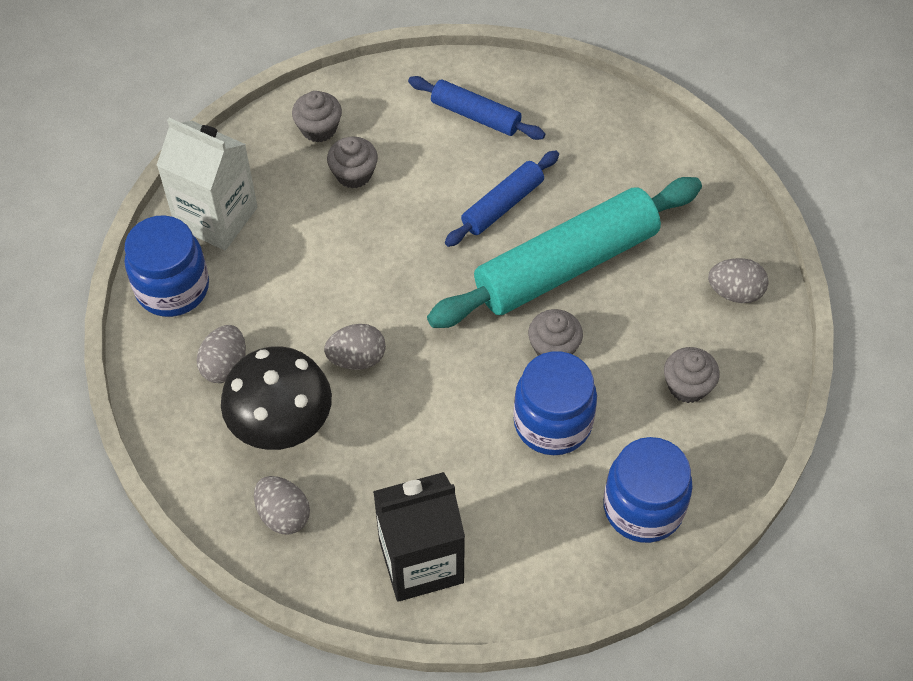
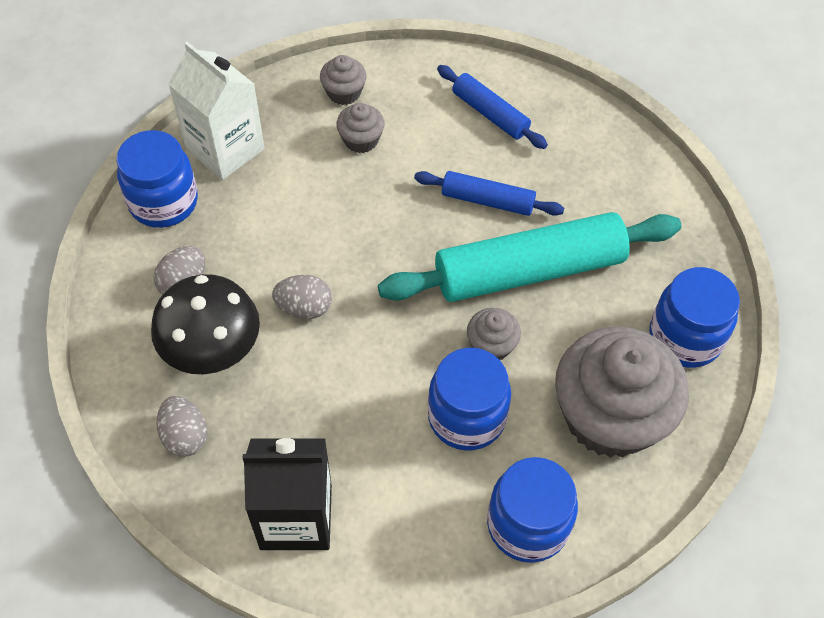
camera: 15 degrees right, 0 degrees up
(502, 205) = (487, 200): blue rolling pin -> blue rolling pin turned 45 degrees clockwise
(687, 386) = (609, 416): grey cupcake -> grey cupcake, size x2.30
(735, 292) = (685, 337): grey egg -> blue jar

